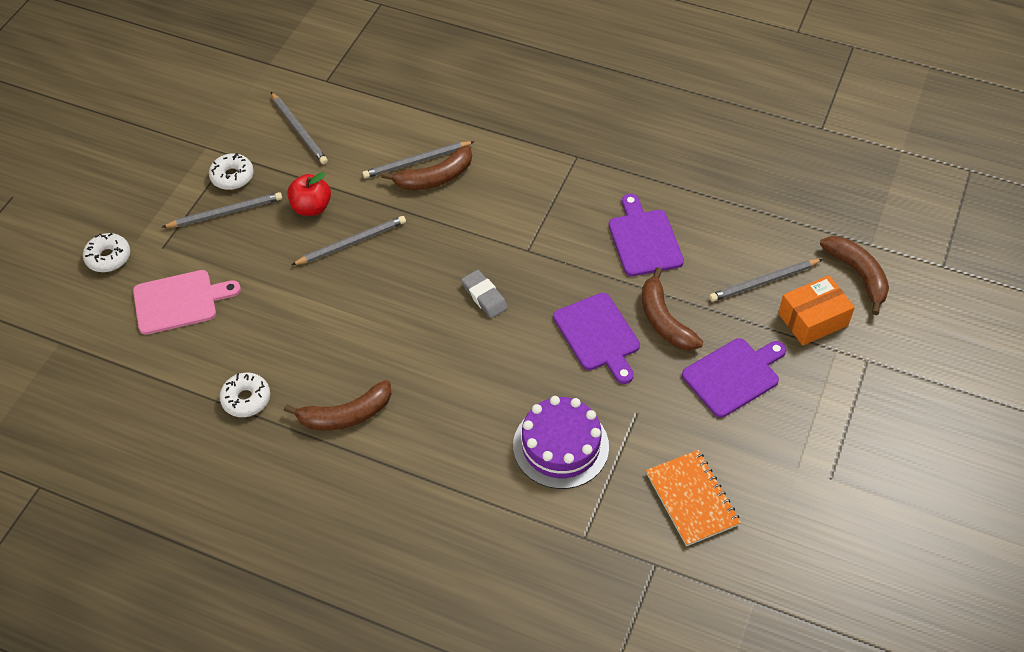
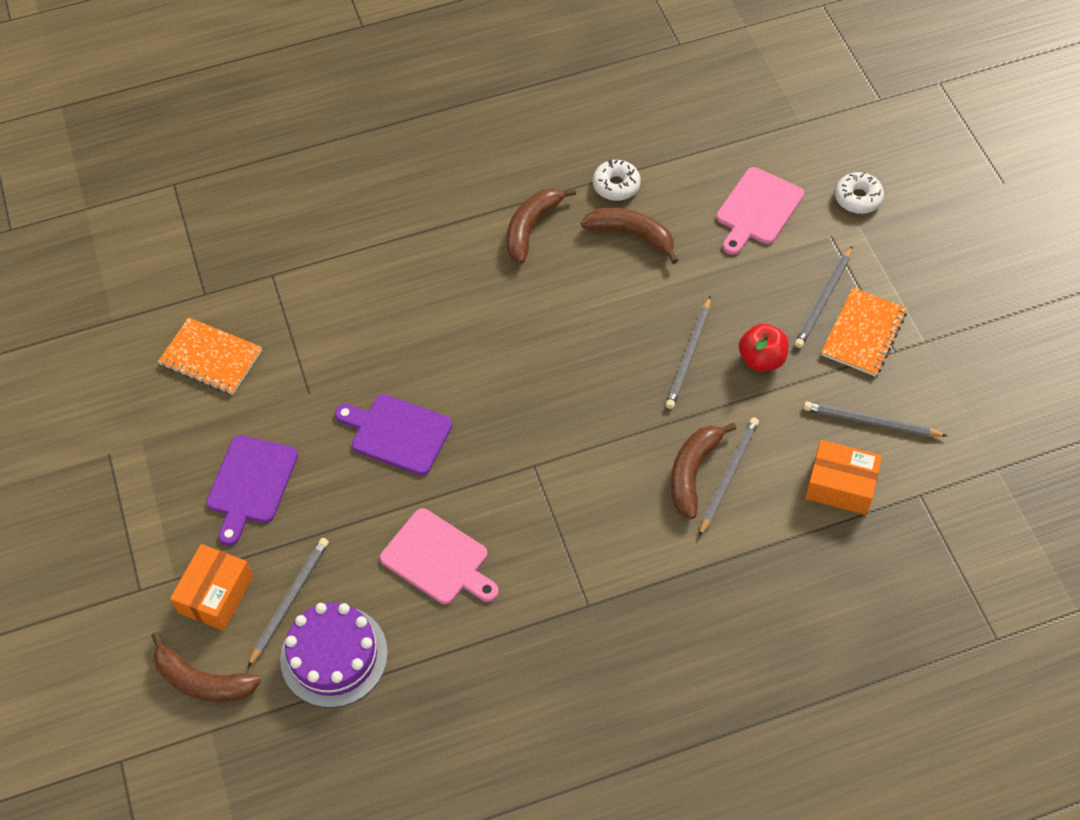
camera: 140 degrees right, 5 degrees up
(232, 176) = (863, 333): white donut -> orange notebook
(361, 114) = (840, 485): none -> orange box
(484, 296) = (526, 394): grey eraser -> none
(560, 446) = (346, 323): purple cake -> purple cake (334, 656)
(644, 240) = (438, 559): purple cutting board -> pink cutting board
(664, 320) = (352, 490): brown banana -> brown banana (632, 235)

